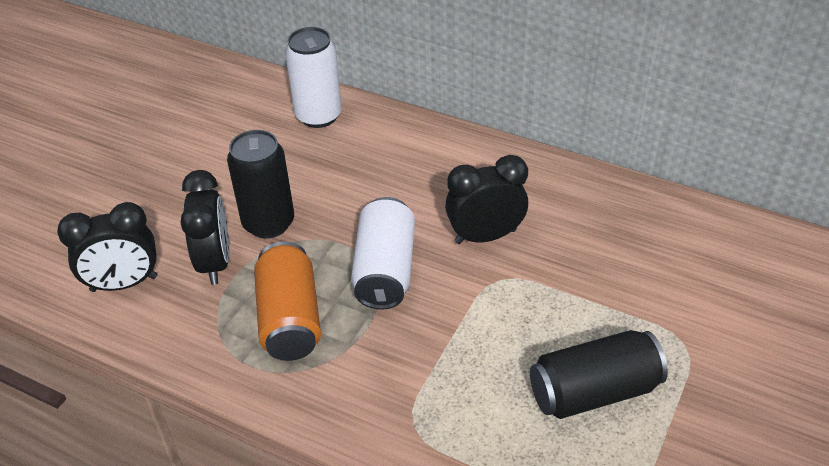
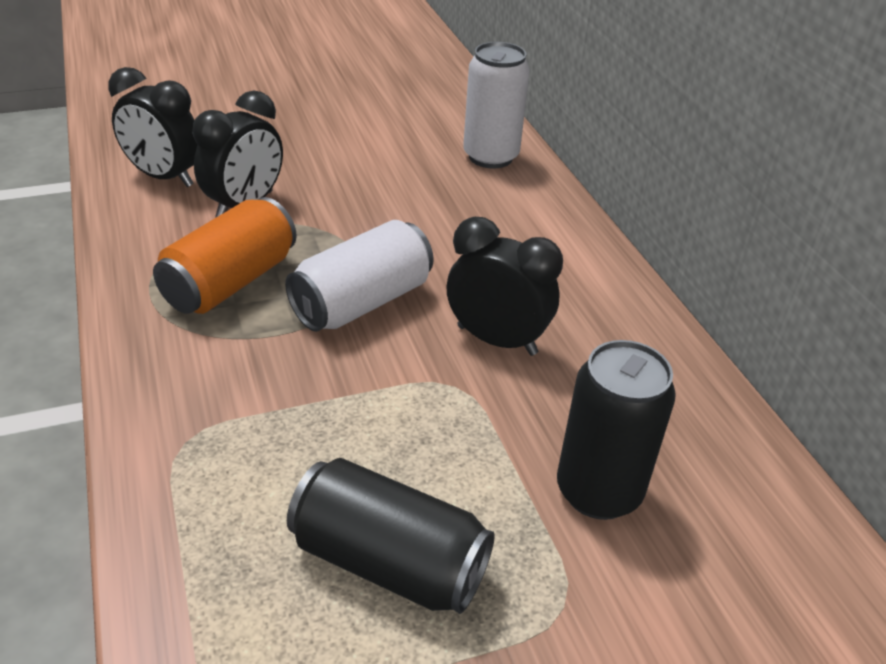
camera: 40 degrees right, 5 degrees down
(268, 223) = (327, 205): black can -> black can (598, 491)

